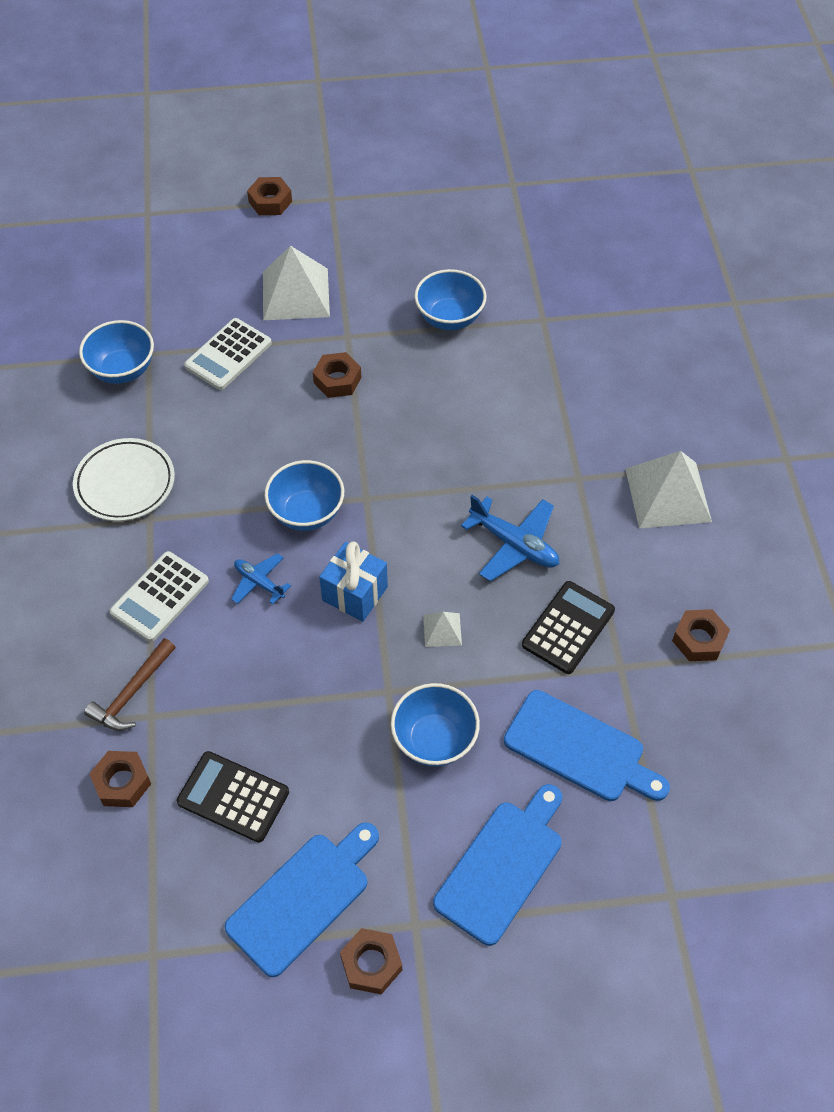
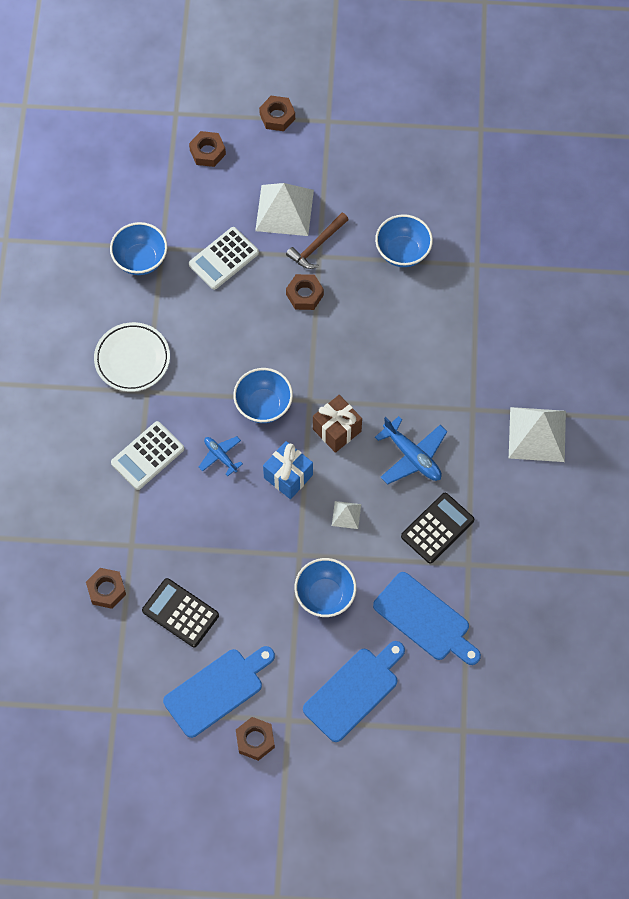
camera: 10 degrees right, 10 degrees up
(132, 693) = (120, 526): brown hammer -> brown hammer (317, 245)
(408, 528) = (337, 430): none -> brown gift
(699, 639) = (530, 553): brown nut -> brown nut (207, 152)

